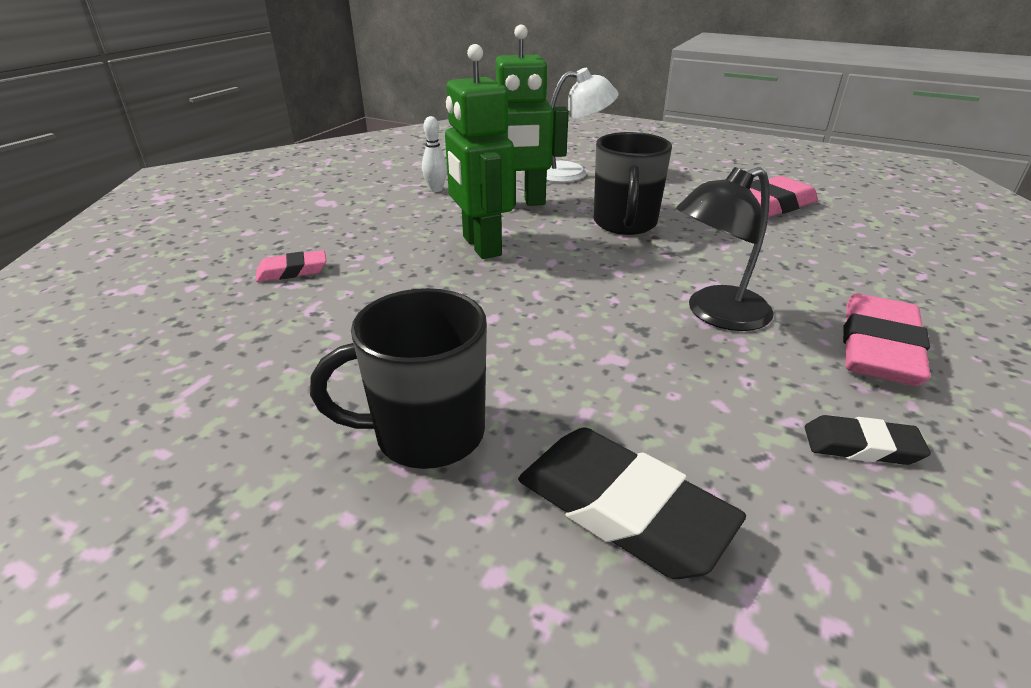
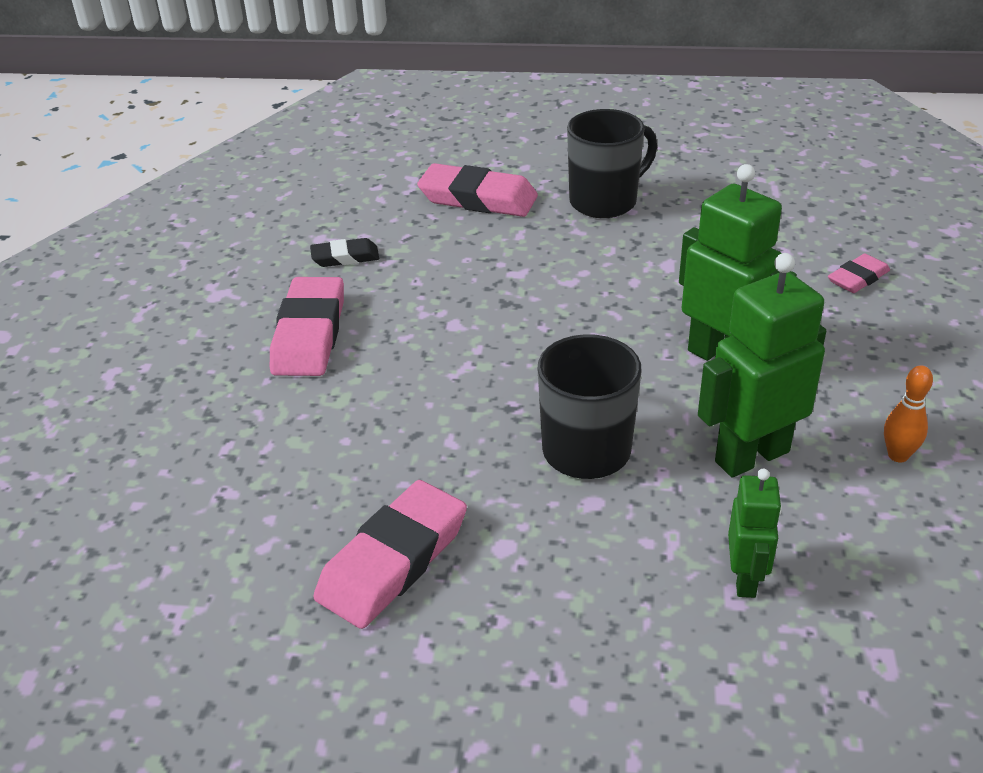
camera: 160 degrees right, 5 degrees up
(436, 189) = (898, 455): white bowling pin -> orange bowling pin
(571, 172) = (745, 579): white lamp -> green robot
(622, 508) = (478, 198): black eraser -> pink eraser
(716, 314) = (446, 333): black lamp -> none

